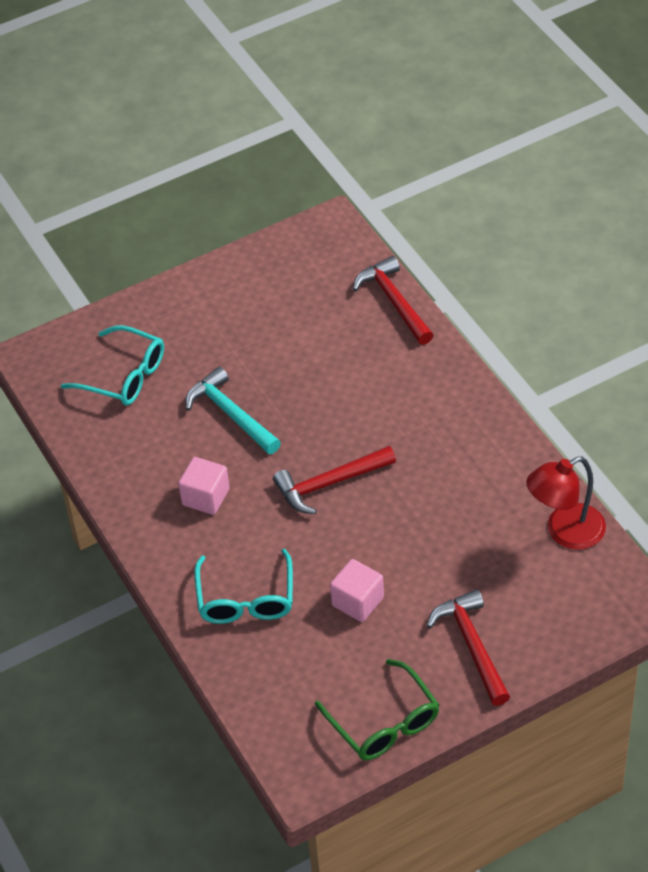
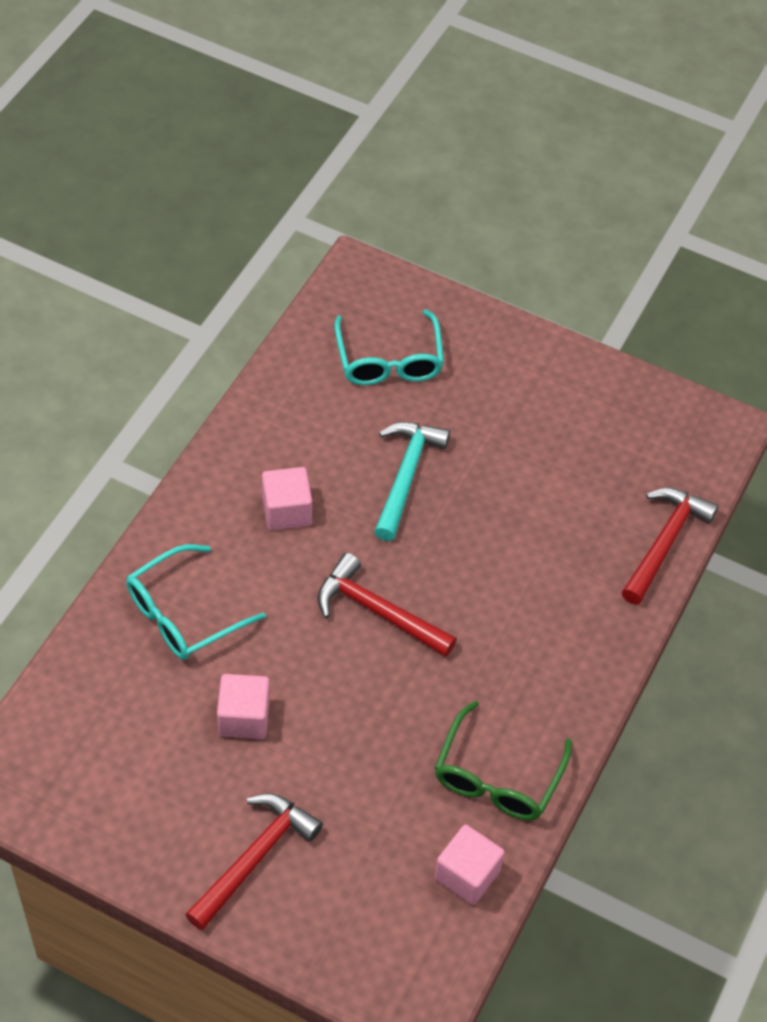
camera: 50 degrees right, 5 degrees up
(384, 723) = (106, 823): green glasses -> green glasses (497, 777)
(565, 532) = (467, 875): red lamp -> pink cube

